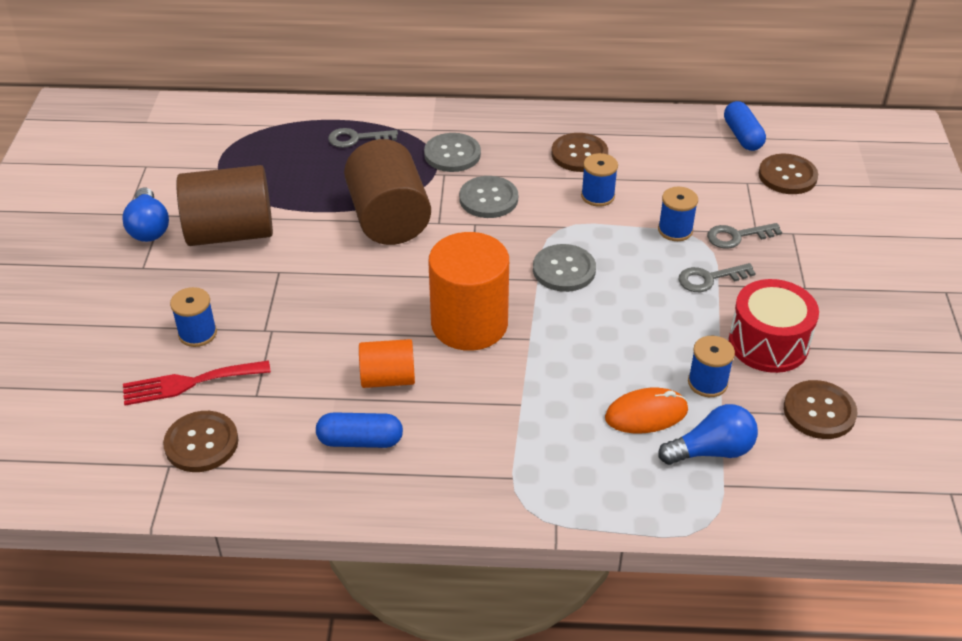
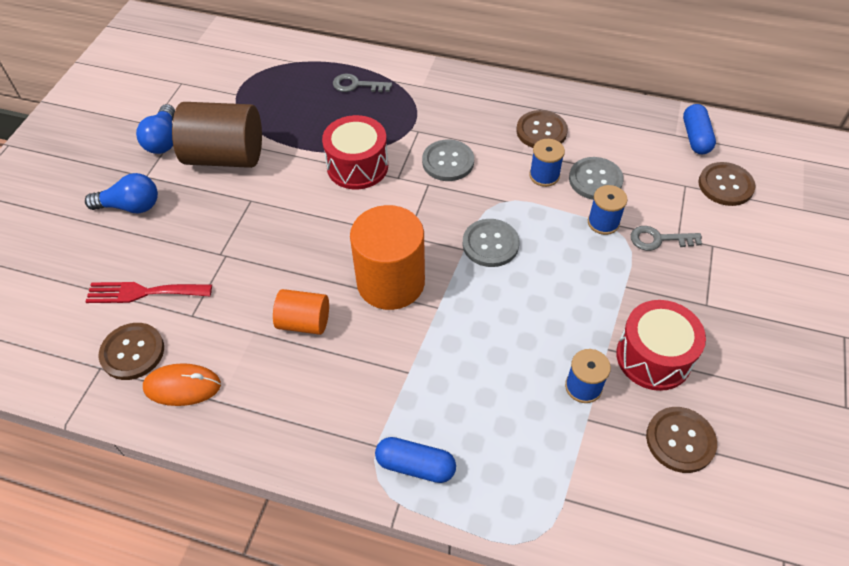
camera: 15 degrees right, 10 degrees up
(197, 333) = (166, 246): blue spool -> none
(360, 440) = (260, 379): blue capsule -> blue capsule (415, 465)
(389, 219) = (357, 166): brown cylinder -> red drum
(452, 154) = (431, 113): grey button -> grey button (595, 180)
(646, 414) = (516, 407): orange mouse -> orange mouse (182, 386)
(709, 279) = (619, 278): grey key -> none
(711, 451) = (564, 460): blue light bulb -> blue light bulb (130, 206)

